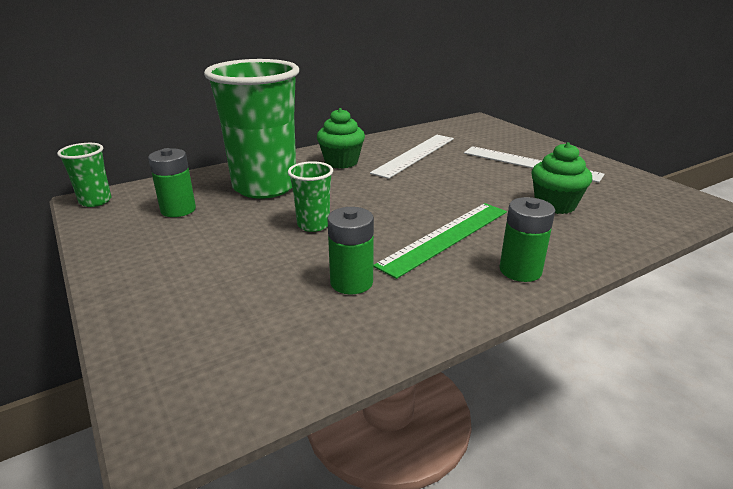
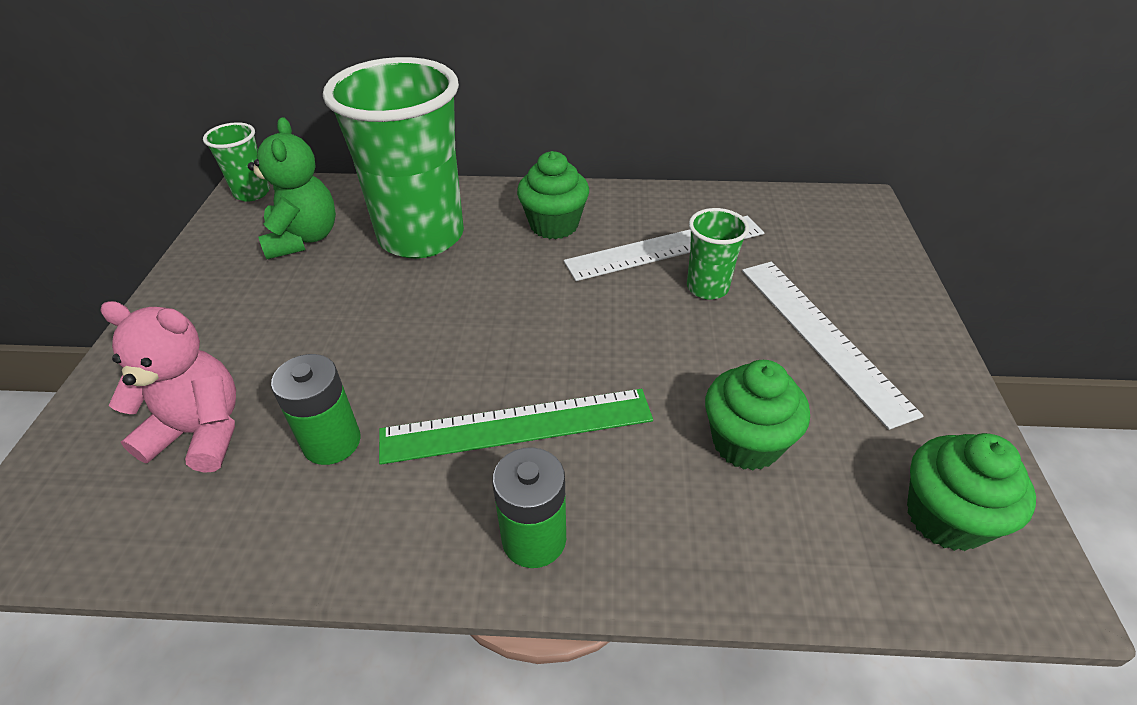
camera: 35 degrees right, 15 degrees up
(178, 210) = (303, 238): green battery -> green teddy bear
(251, 313) = (201, 432): none -> pink teddy bear
(313, 225) = (399, 326): green cup -> green cup (707, 288)
(655, 199) = (945, 517): none -> green cupcake

